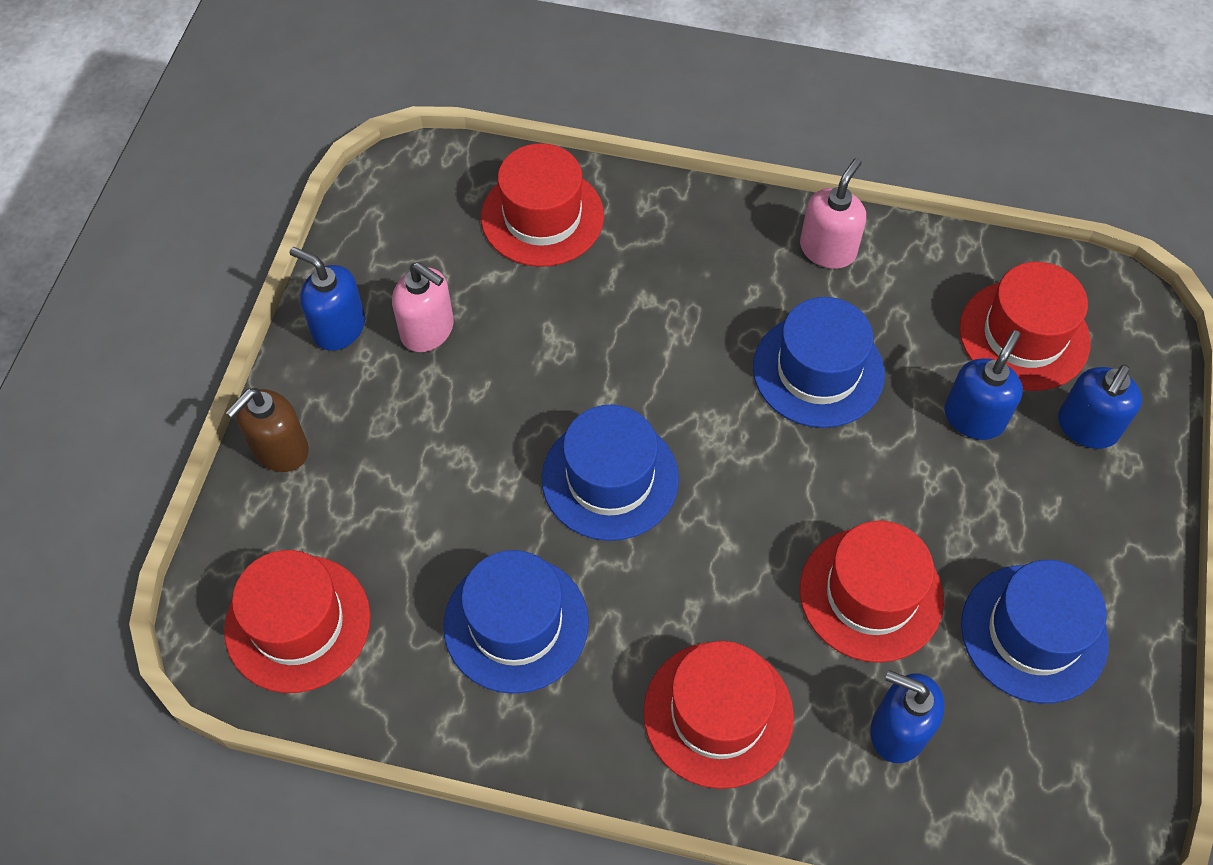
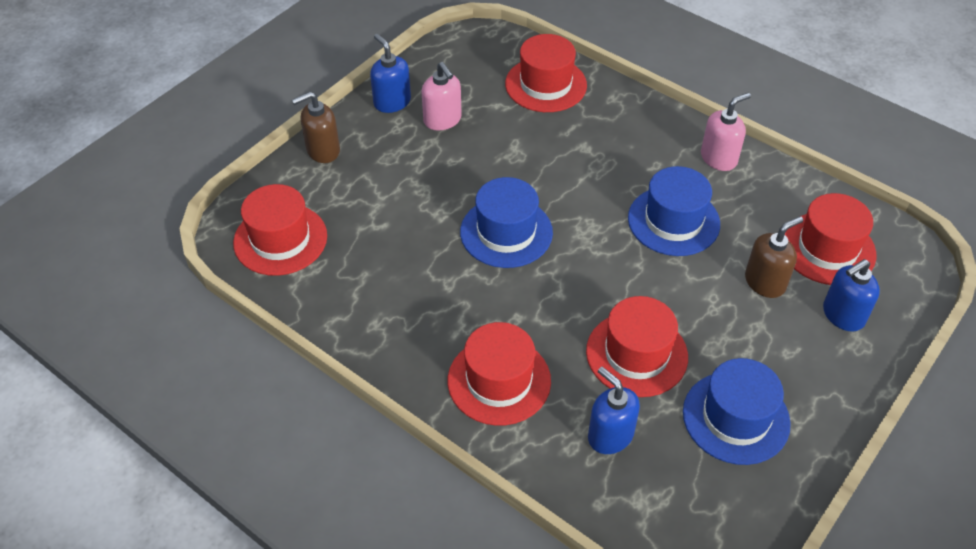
camera: 25 degrees right, 10 degrees down
(516, 623) = (404, 286): blue hat -> none
(974, 417) = (765, 282): blue soap dispenser -> brown soap dispenser

